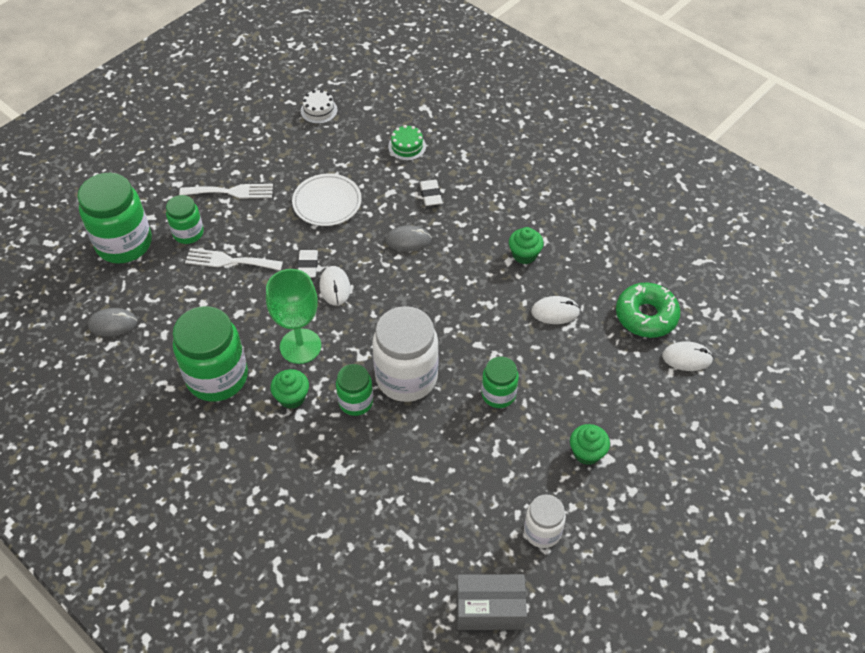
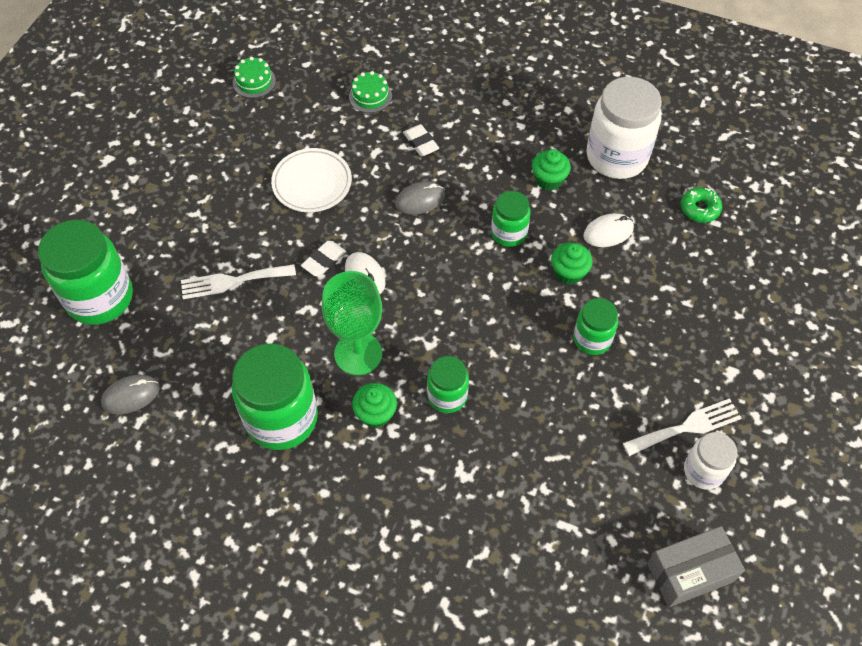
camera: 20 degrees left, 5 degrees up
(188, 233) = (170, 263): green jar -> green jar (509, 233)
(231, 192) = (198, 201): white fork -> white fork (687, 427)
(308, 266) = (324, 261): white eraser -> white eraser turned 60 degrees clockwise
(319, 110) = (254, 81): white cake -> green cake
(406, 377) = (488, 351): white jar -> white jar (616, 157)
(587, 452) = (708, 372): green cupcake -> green cupcake (568, 273)
(646, 316) = (699, 209): green donut -> green donut, size x0.59
(687, 358) = (759, 240): white mouse -> none

